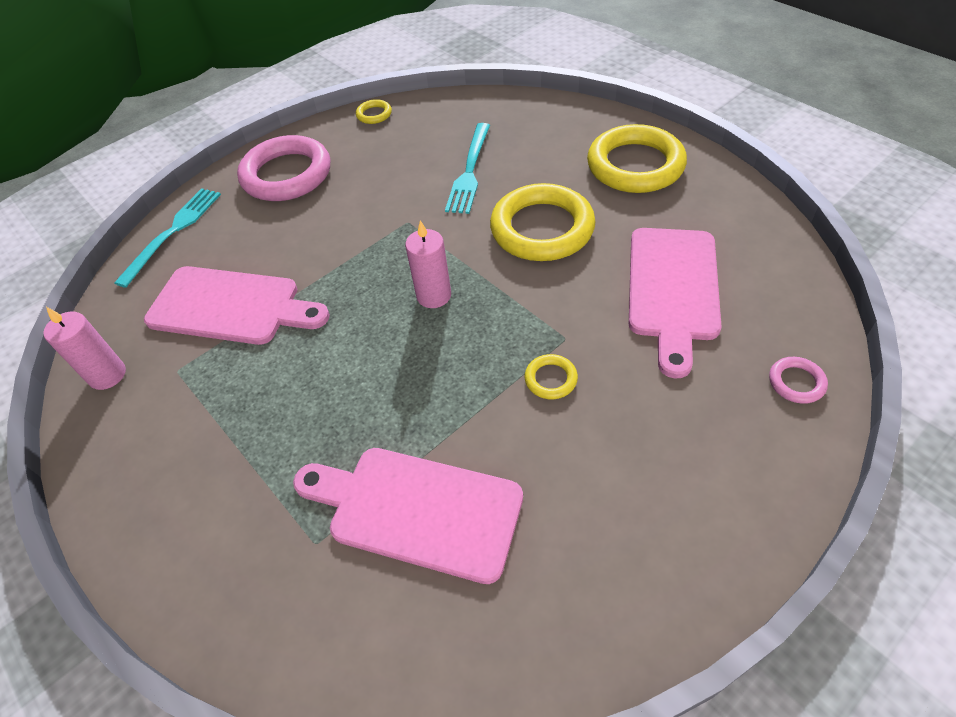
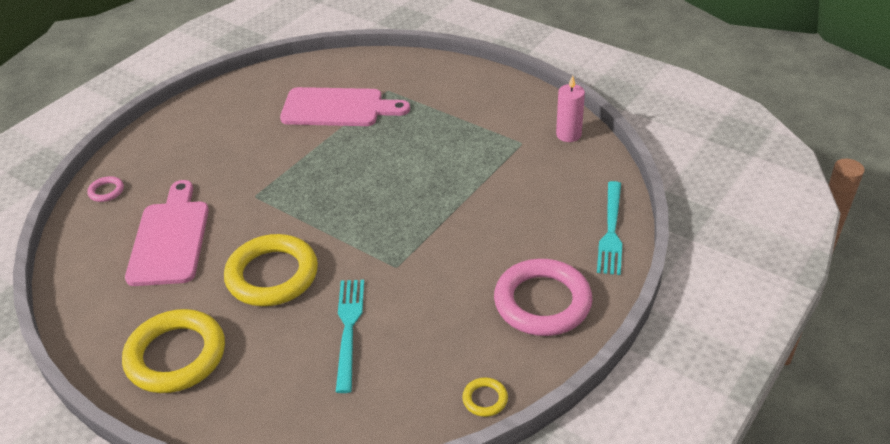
camera: 165 degrees right, 10 degrees down
(231, 307) = (512, 183): pink cutting board -> none
(434, 295) = (356, 210): pink candle -> none
(550, 379) = (265, 172): yellow ring -> none

